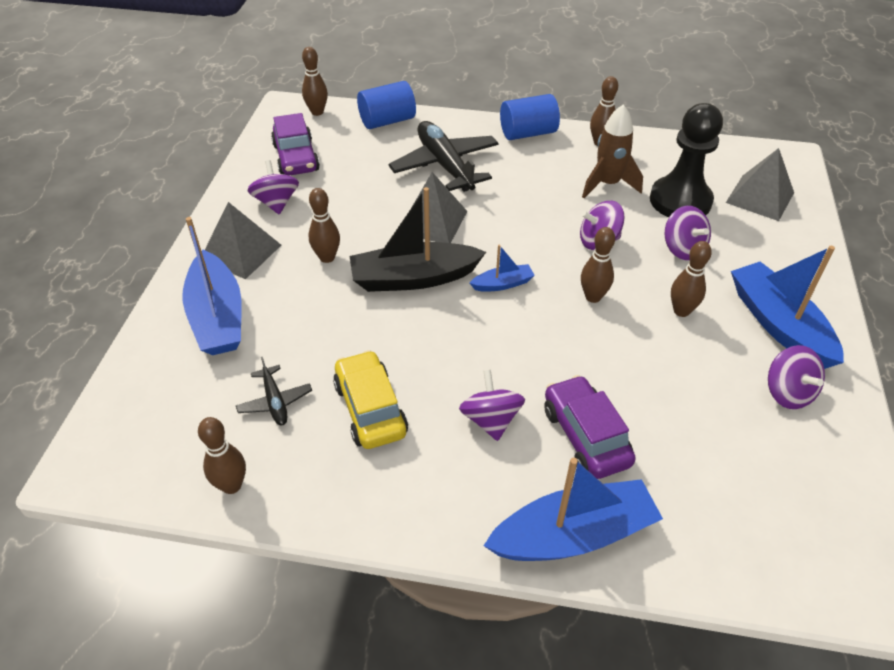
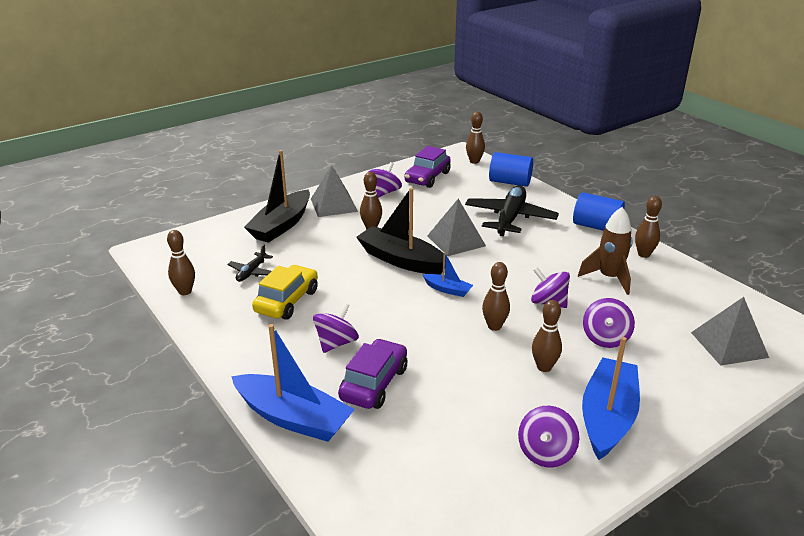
camera: 45 degrees right, 15 degrees down
(217, 317) = (281, 225): blue boat -> black boat
(680, 201) = (652, 313): black pawn -> none

